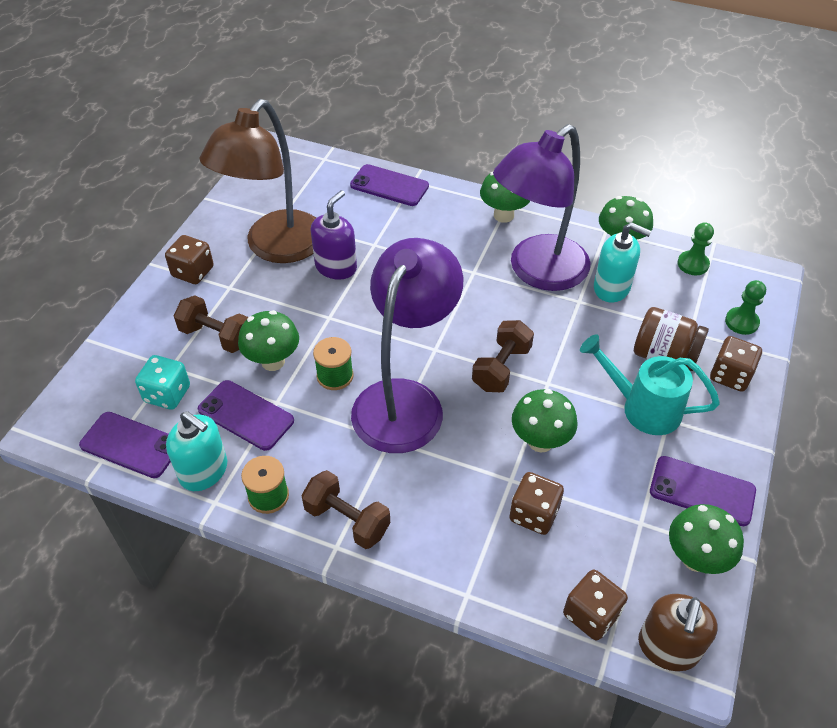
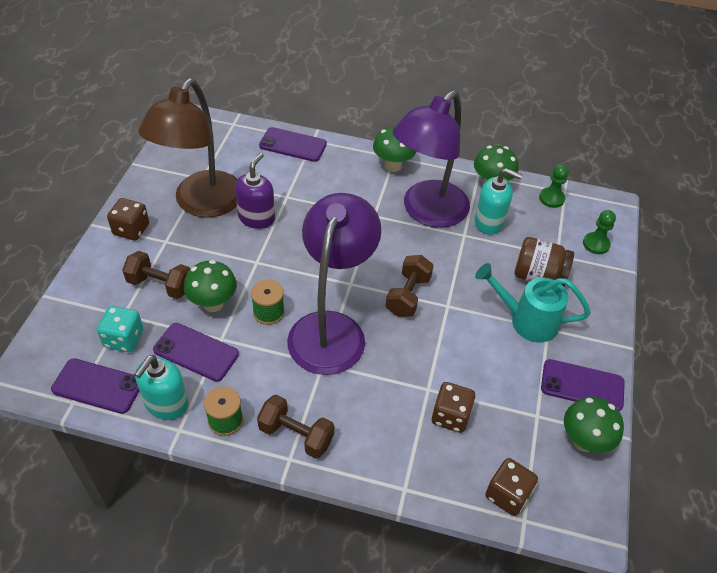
camera: 10 degrees left, 0 degrees up
(204, 471) = (166, 404): turquoise soap dispenser -> turquoise soap dispenser turned 90 degrees clockwise
(540, 441) = (448, 355): green mushroom -> none
(668, 648) = (571, 516): brown soap dispenser -> none
(730, 376) = (592, 289): brown dice -> none

